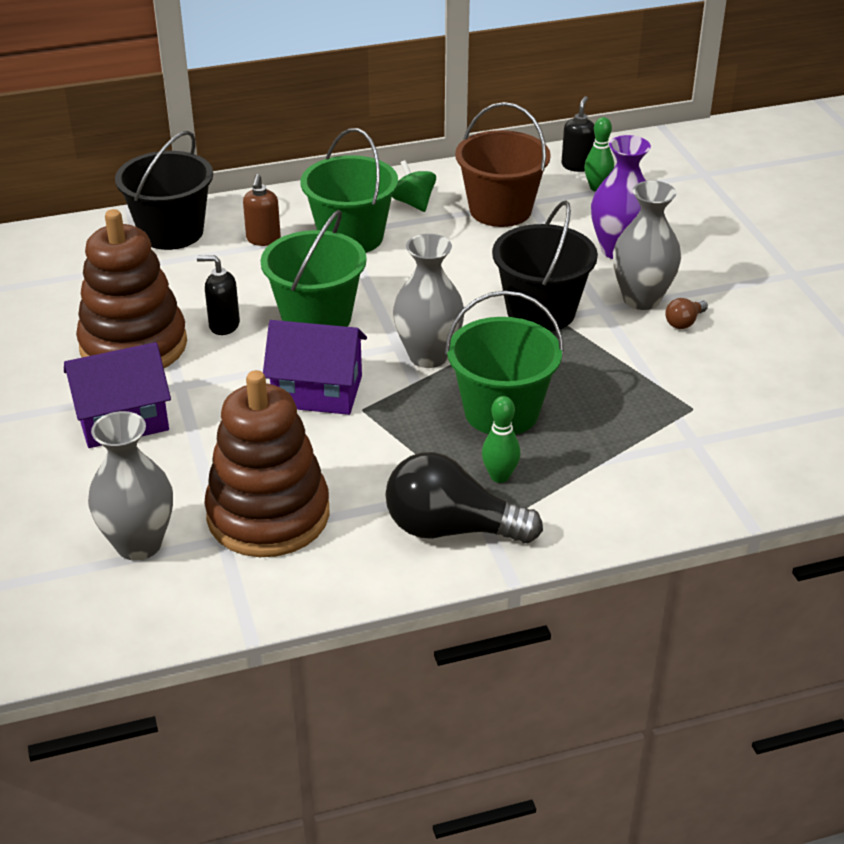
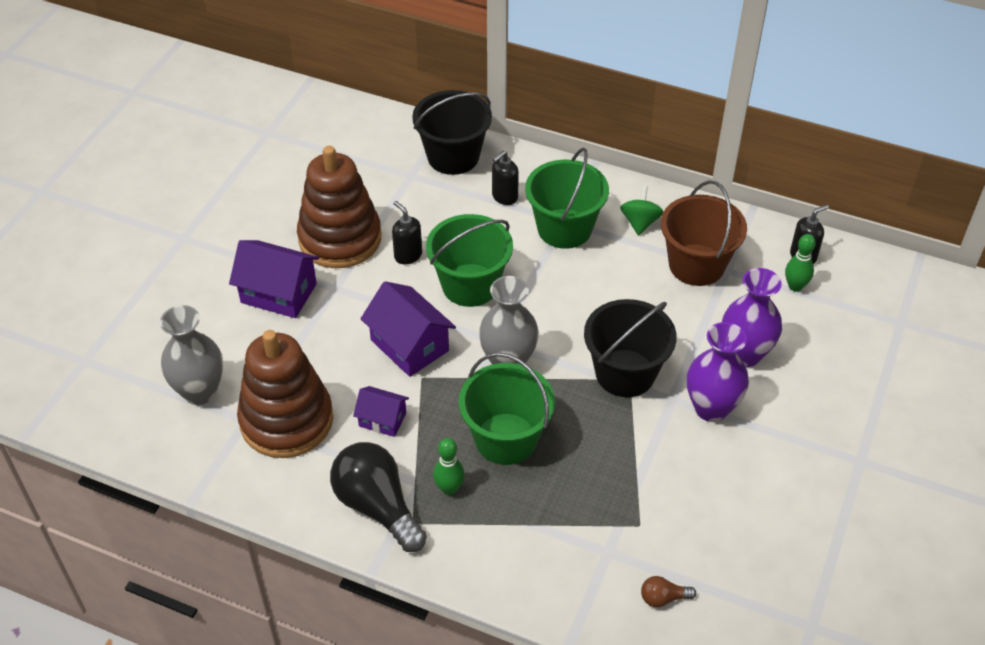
camera: 40 degrees right, 10 degrees up
(263, 240) = (504, 197): brown soap dispenser -> black soap dispenser
(366, 461) = (382, 419): none -> purple house
(641, 299) = (711, 408): grey vase -> purple vase
(684, 322) = (719, 449): brown light bulb -> brown light bulb (663, 598)

